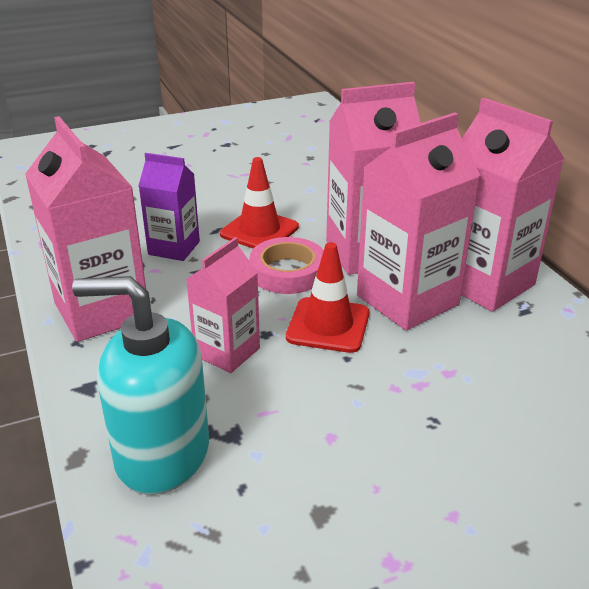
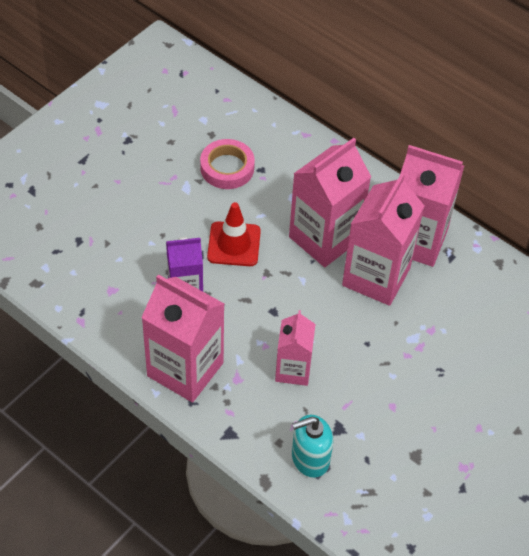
camera: 30 degrees left, 20 degrees up
(161, 454) = (310, 458): turquoise soap dispenser -> turquoise soap dispenser, size x0.66
(287, 272) = (283, 281): pink tape -> pink tape (227, 168)
(328, 325) = (340, 320): red traffic cone -> none

